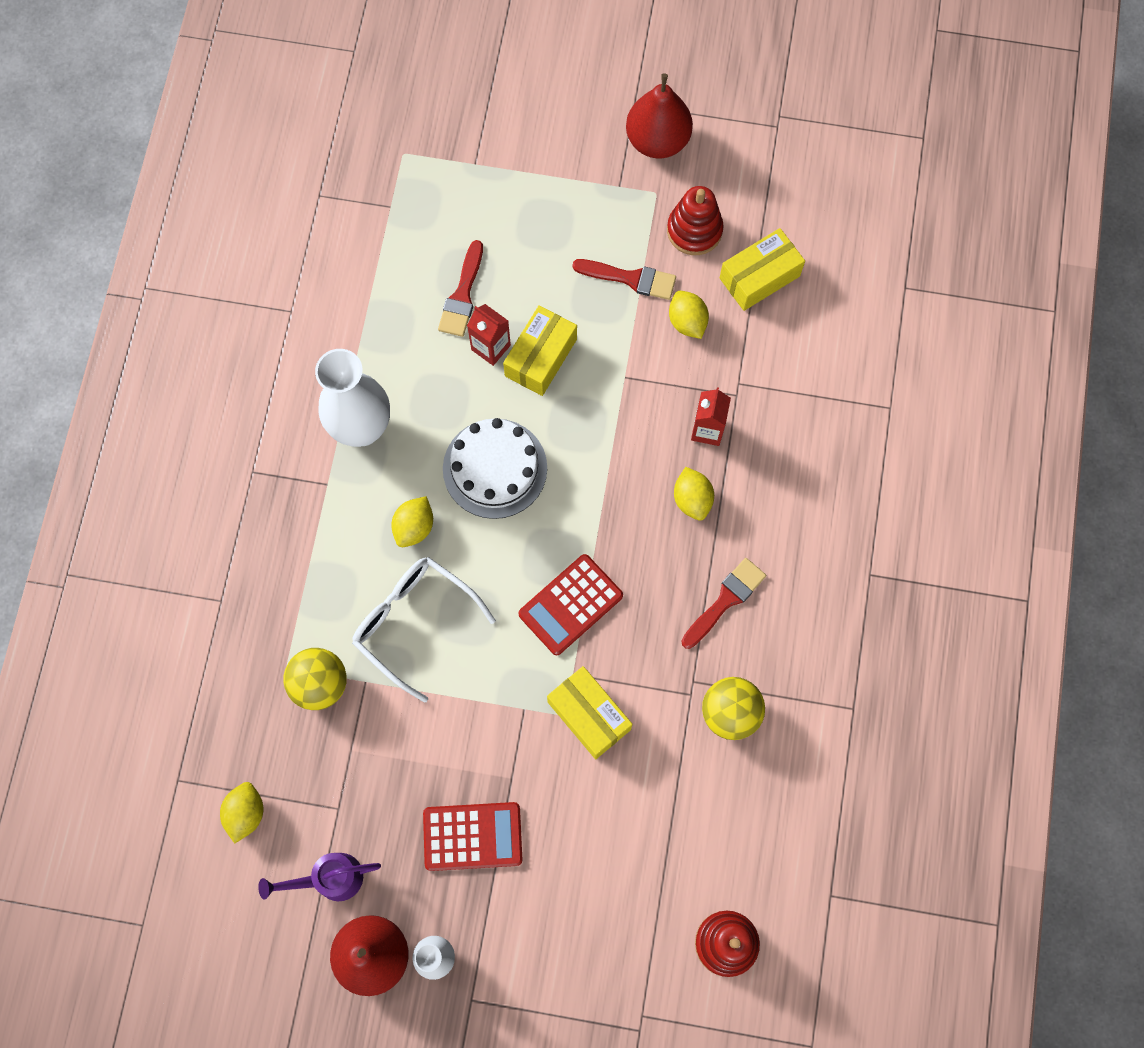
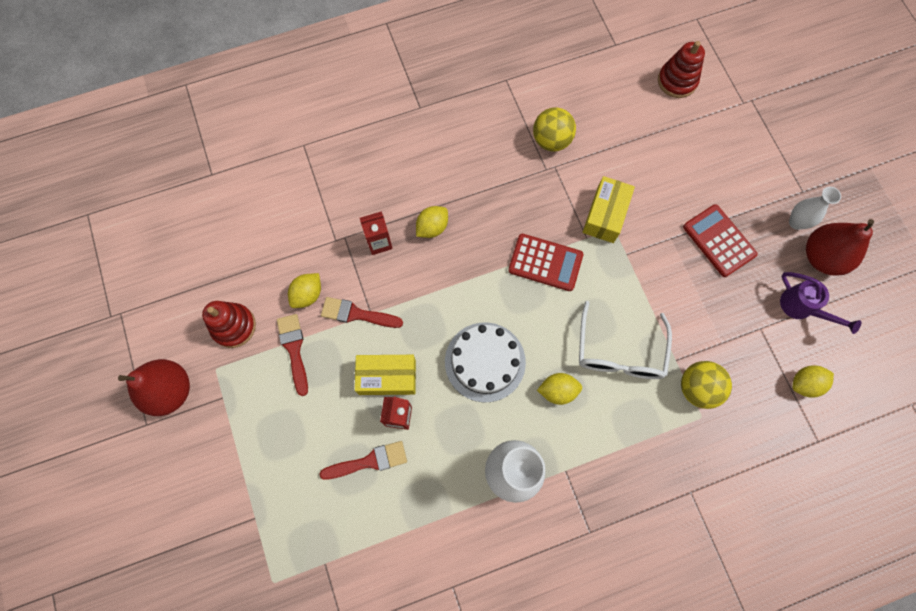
camera: 120 degrees left, 0 degrees up
(725, 600) = (485, 176): red brush -> red brush (357, 314)
(759, 277) = (249, 266): yellow box -> none

